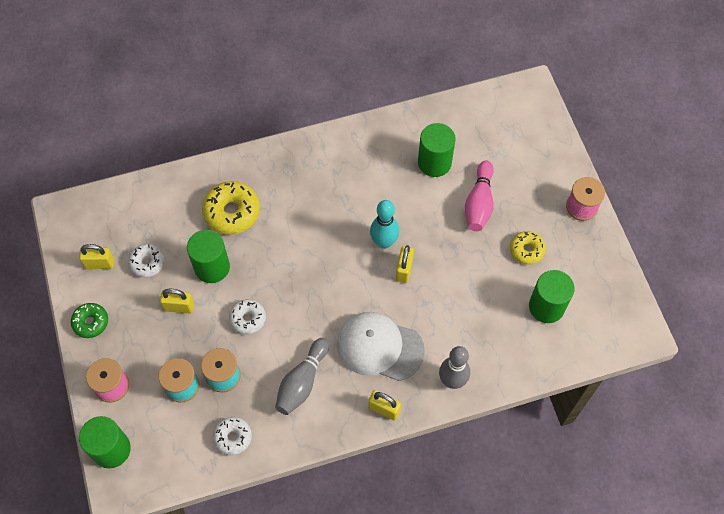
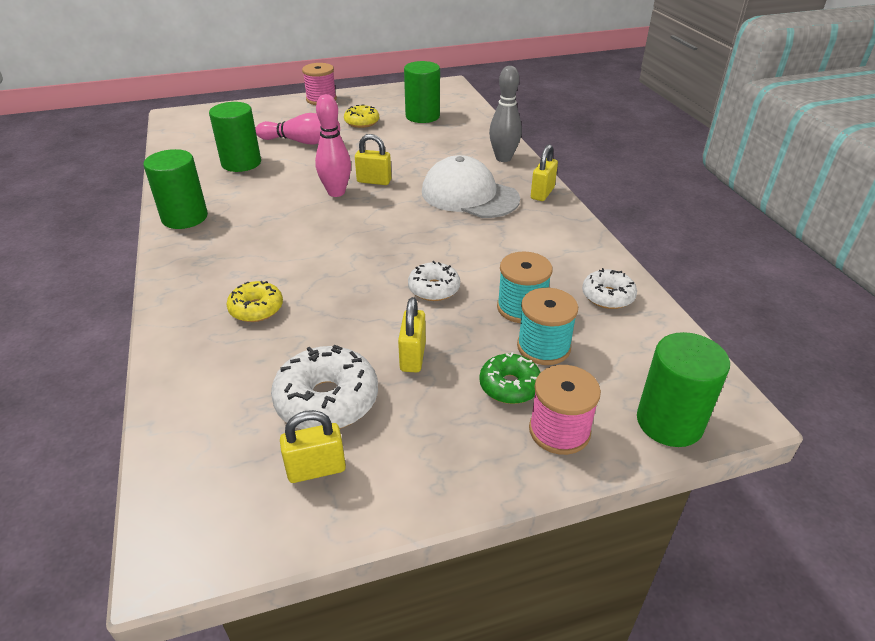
camera: 90 degrees left, 25 degrees down
(91, 322) = (440, 472): green donut -> green donut (509, 386)
(100, 263) = (316, 469): yellow padlock -> yellow padlock turned 75 degrees clockwise
(147, 263) = (327, 400): white donut -> white donut, size x1.63
(212, 267) = (347, 325): green cylinder -> green cylinder (185, 217)
(232, 212) = (256, 309): yellow donut -> yellow donut, size x0.61
(302, 382) = (519, 244): grey bowling pin -> none
(380, 347) = (469, 195): white cap -> white cap turned 105 degrees clockwise
(384, 242) = (336, 192): turquoise bowling pin -> pink bowling pin

